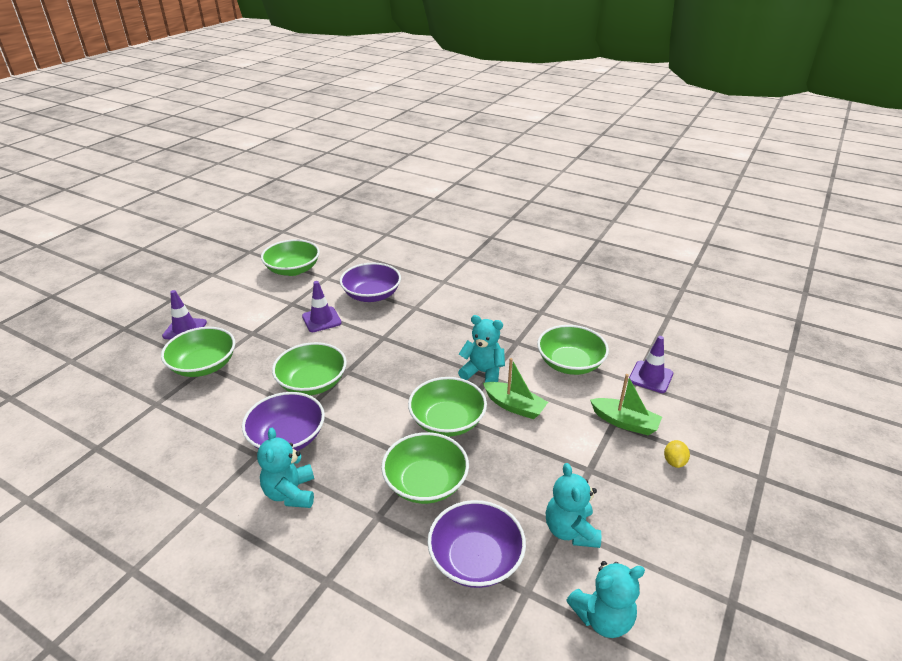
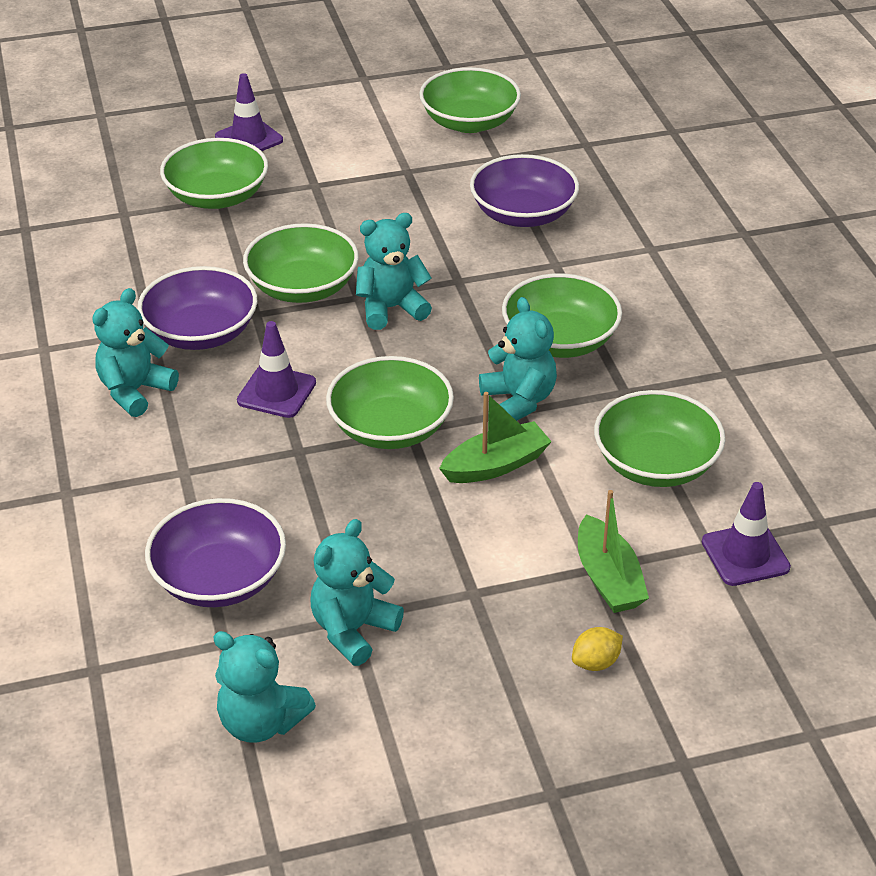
camera: 45 degrees right, 5 degrees up
(321, 320) = (415, 213): purple traffic cone -> purple traffic cone (276, 392)
(370, 367) = (391, 308): none -> turquoise teddy bear
(425, 483) = (274, 474): green bowl -> green bowl (560, 340)
(514, 406) = (496, 465): green boat -> green boat turned 105 degrees counterclockwise

